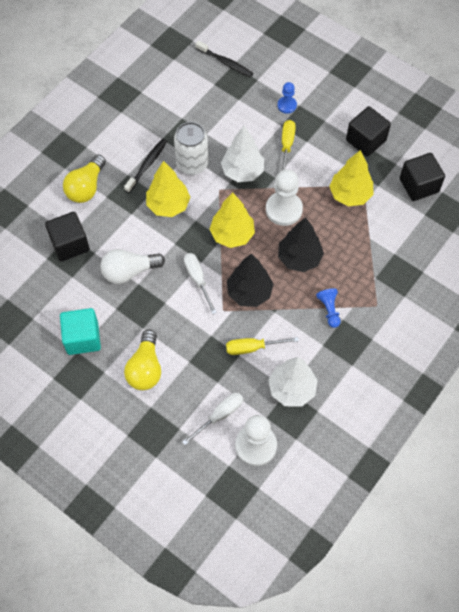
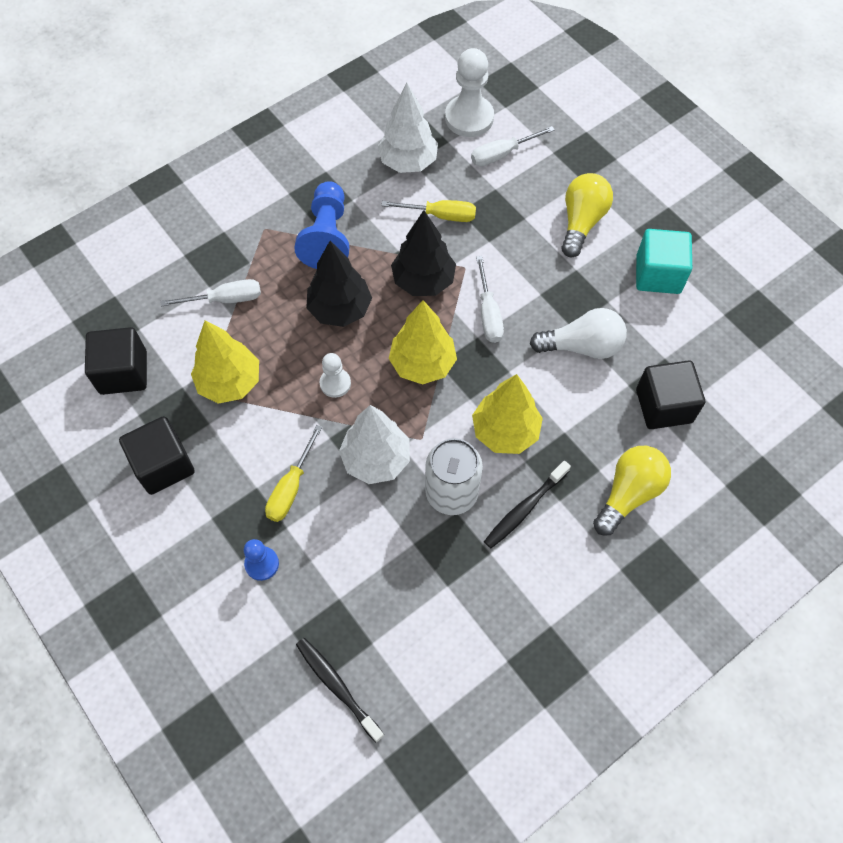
camera: 165 degrees left, 0 degrees up
(284, 209) = (335, 383): white pawn -> white pawn, size x0.55
(329, 310) = (327, 236): blue pawn -> blue pawn, size x1.81
(379, 247) = (225, 299): none -> white screwdriver

